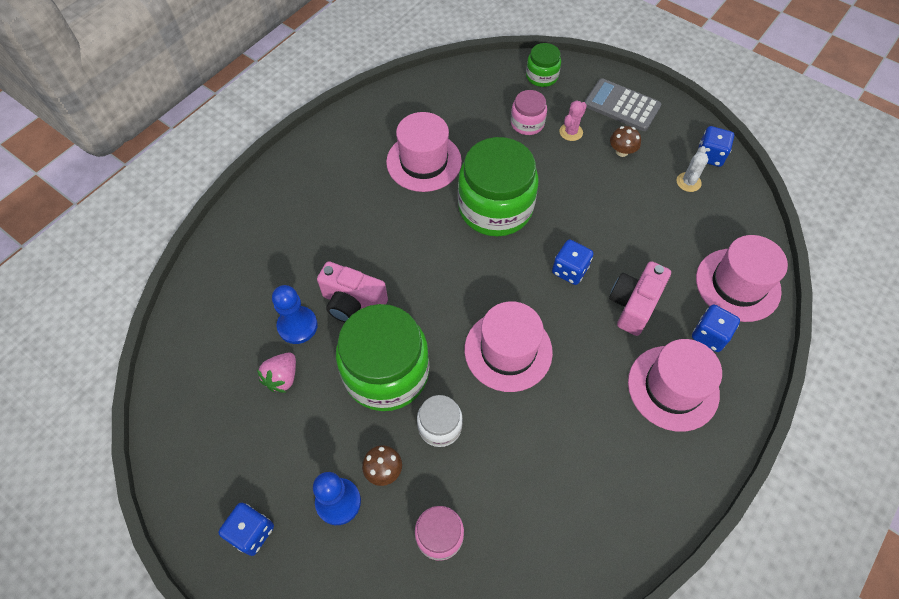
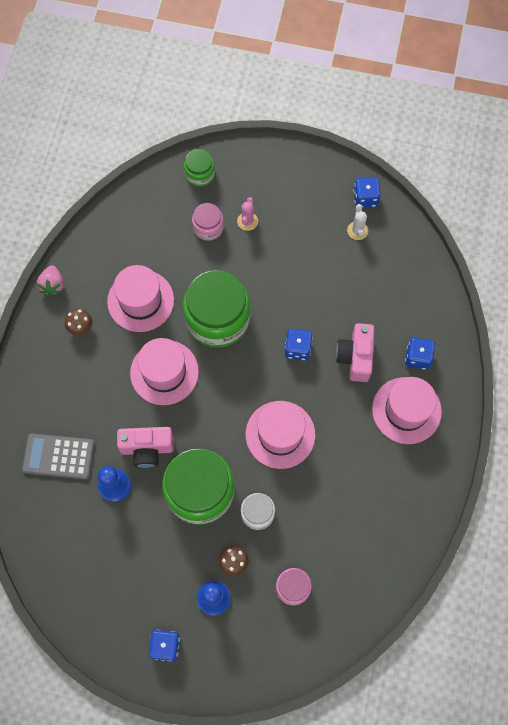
camera: 25 degrees left, 10 degrees up
(282, 377) = (126, 530): pink strawberry -> pink strawberry (53, 285)
(622, 105) = (278, 177): grey calculator -> grey calculator (58, 456)
(622, 151) = (295, 223): brown mushroom -> brown mushroom (80, 327)
(737, 284) = (424, 307): pink hat -> pink hat (164, 372)

